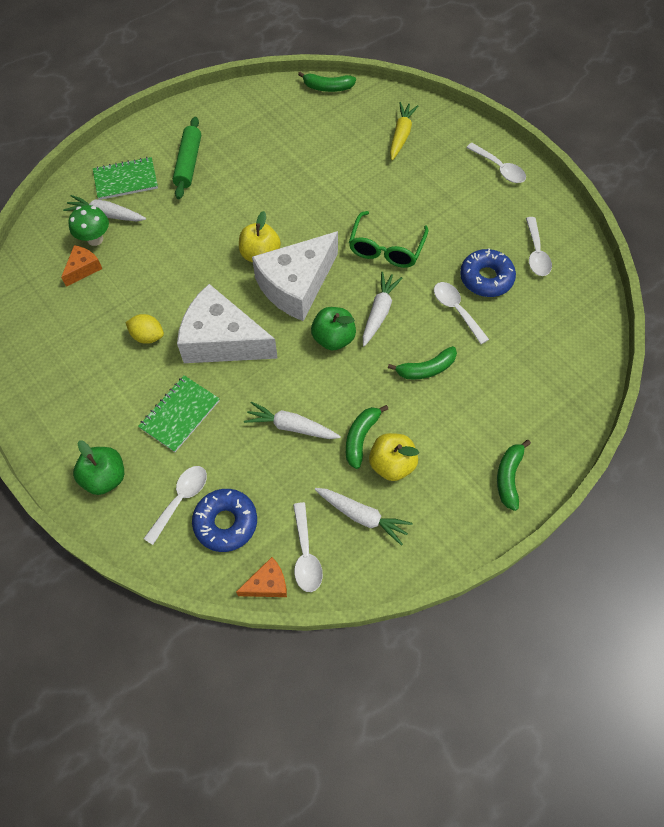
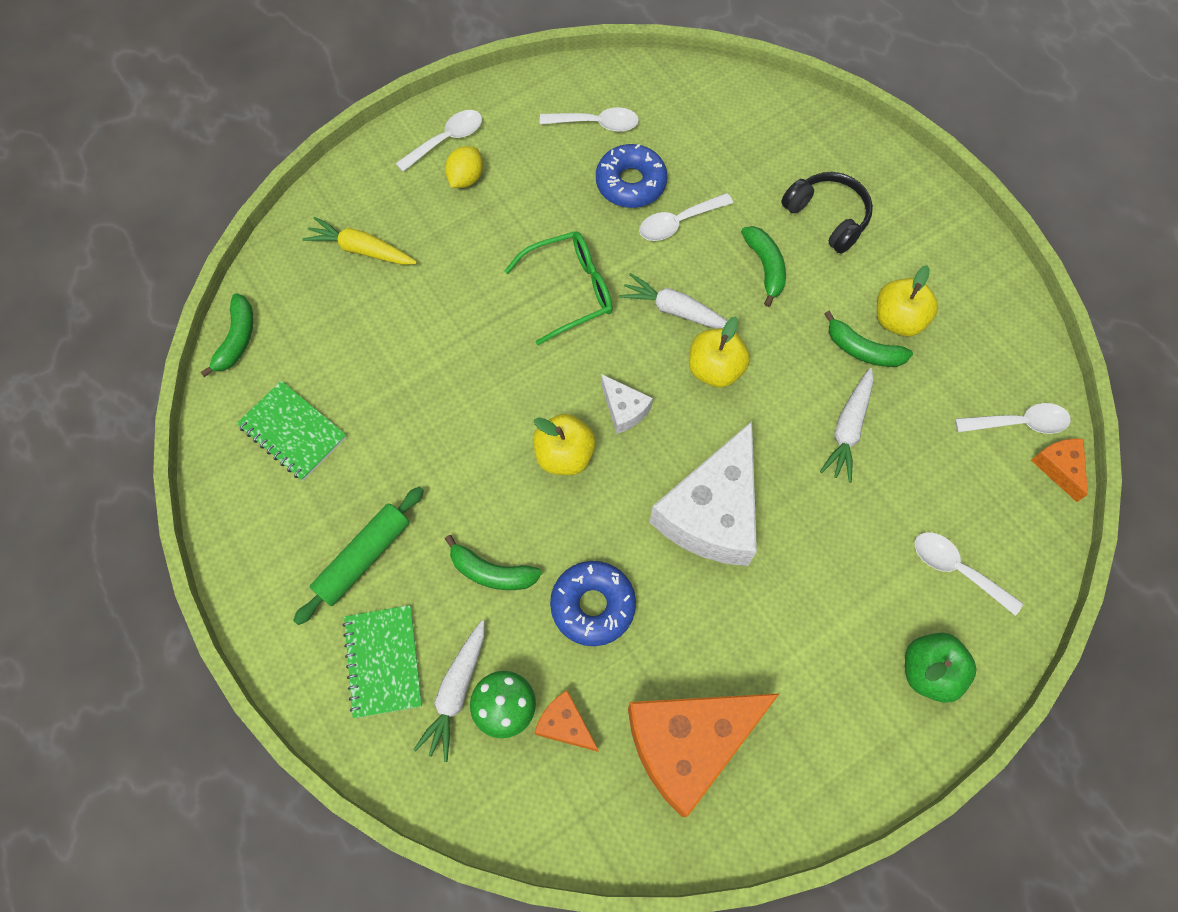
camera: 85 degrees left, 5 degrees up
(67, 333) = (689, 743): none -> orange cheese
(148, 336) = (700, 618): yellow lemon -> yellow lemon (466, 178)
(180, 414) = (830, 570): green notebook -> green notebook (293, 432)
(189, 163) = (363, 558): green rolling pin -> green rolling pin turned 60 degrees counterclockwise
(226, 523) = (984, 513): blue donut -> blue donut (593, 605)
(296, 285) = (624, 409): white cheese -> white cheese, size x0.45
(333, 338) = (715, 369): green apple -> yellow apple
(362, 516) = (967, 358): white carrot -> none
(386, 248) = (569, 291): green glasses -> green glasses turned 45 degrees counterclockwise
(481, 413) = (827, 217): none -> black headphones
(508, 477) = (910, 203): green banana -> green banana (491, 572)

